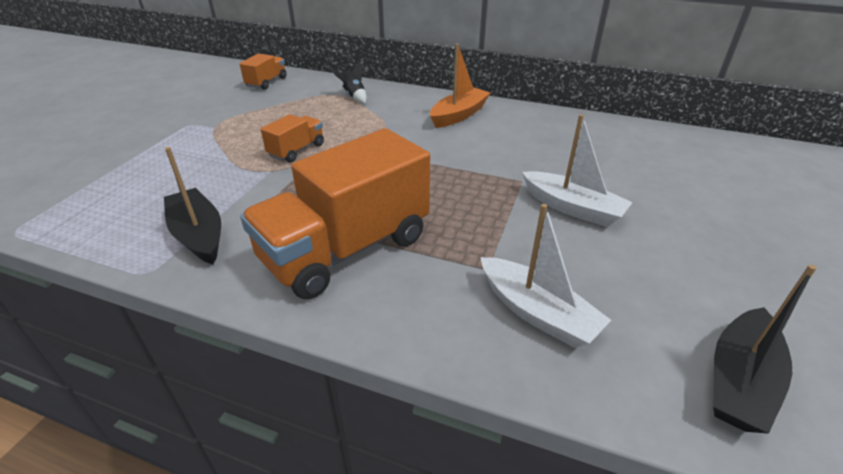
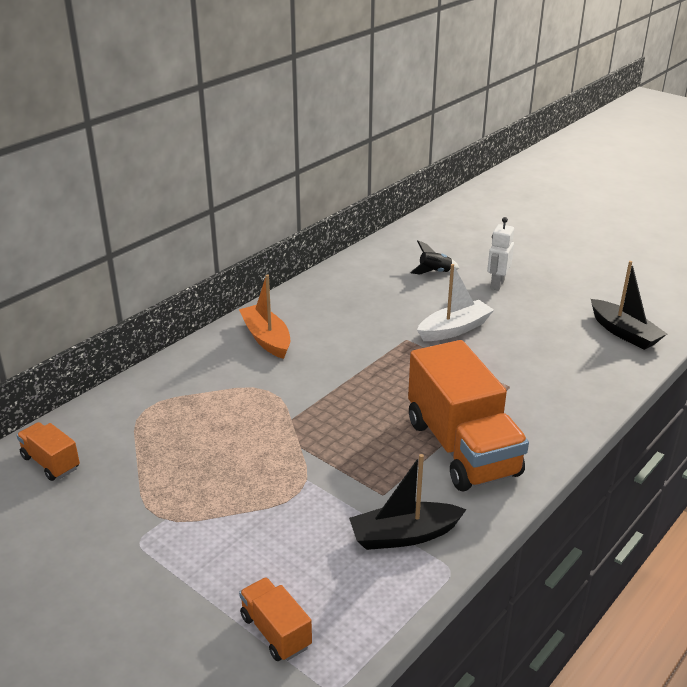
camera: 70 degrees left, 5 degrees down
(296, 150) = (273, 456): orange truck -> orange truck (275, 631)
(353, 96) = (162, 396): black rocket -> black rocket (434, 272)
(537, 312) = (558, 379): white boat -> none
(713, 224) = (497, 284): none -> white robot

